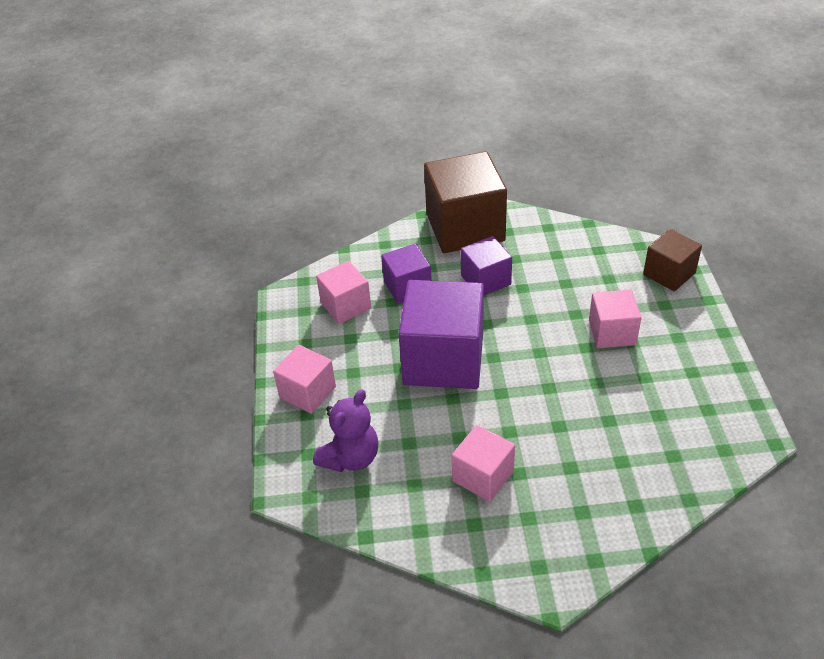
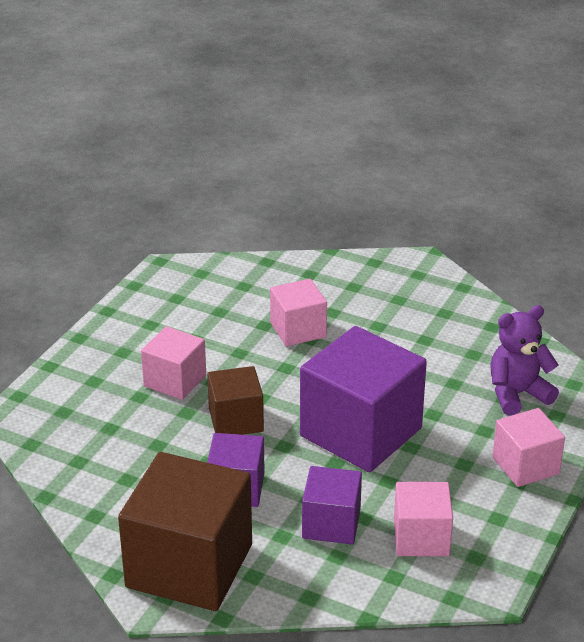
camera: 150 degrees left, 10 degrees down
(483, 476) = (410, 335): pink cube -> pink cube (298, 330)
(669, 274) = (48, 403): brown cube -> brown cube (236, 420)

